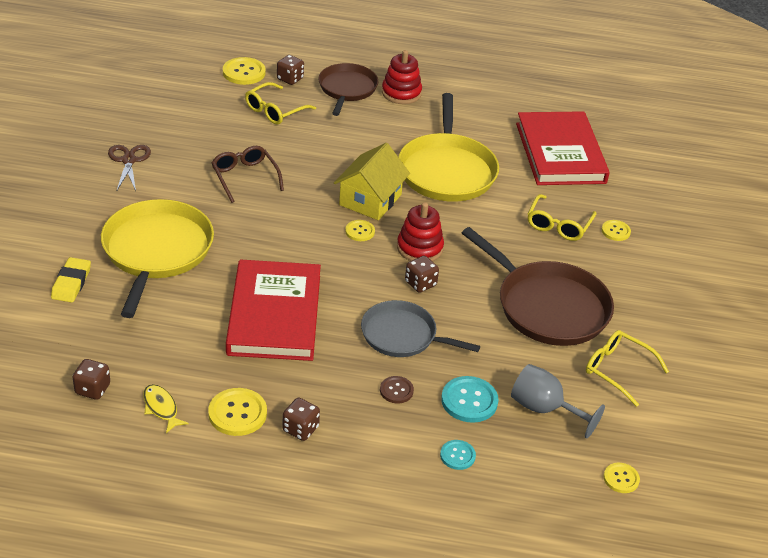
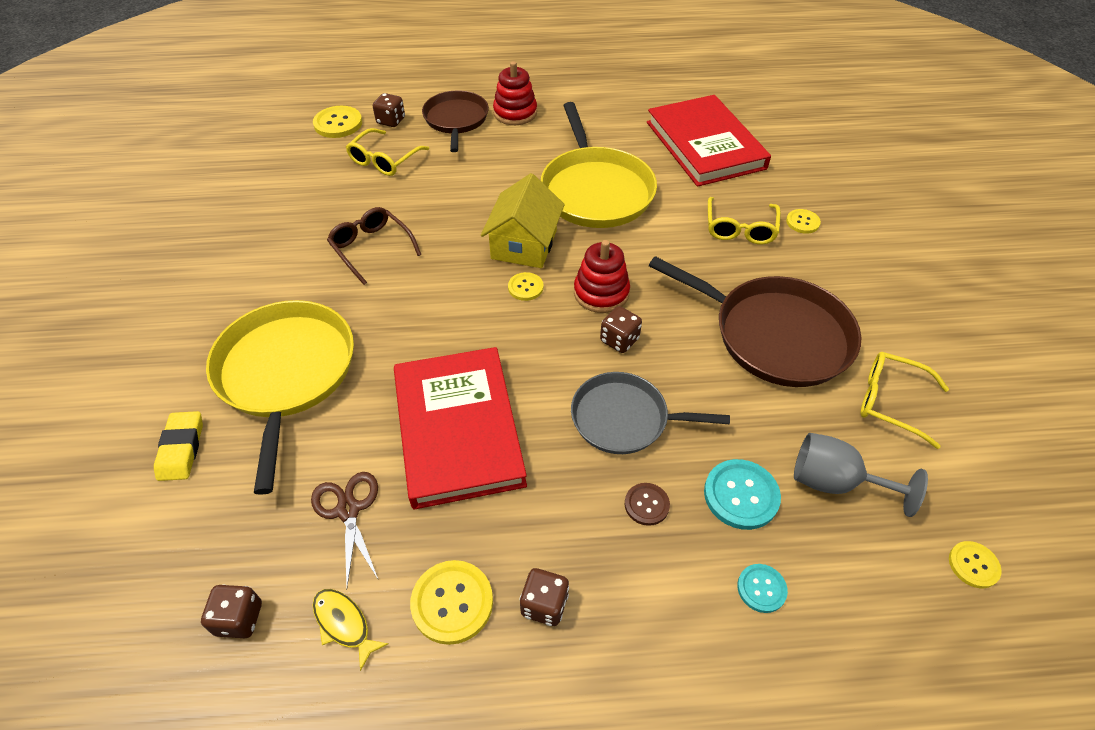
camera: 10 degrees left, 10 degrees up
(129, 160) = (227, 257): brown scissors -> brown scissors (348, 510)

